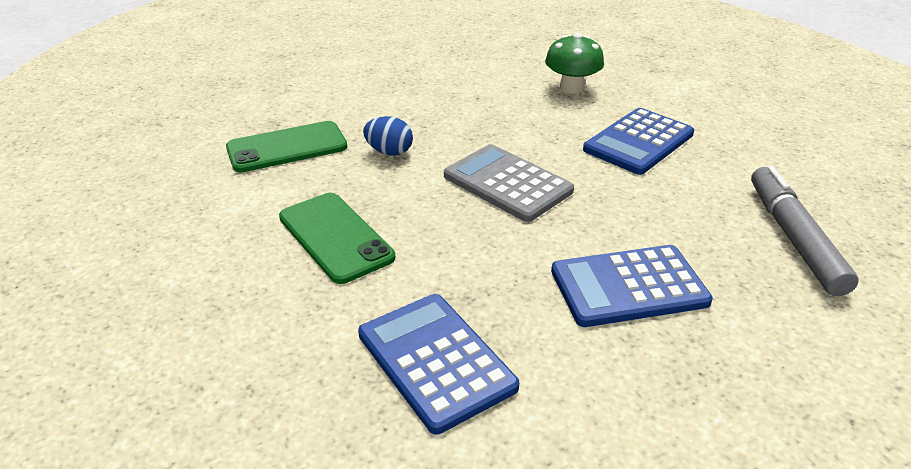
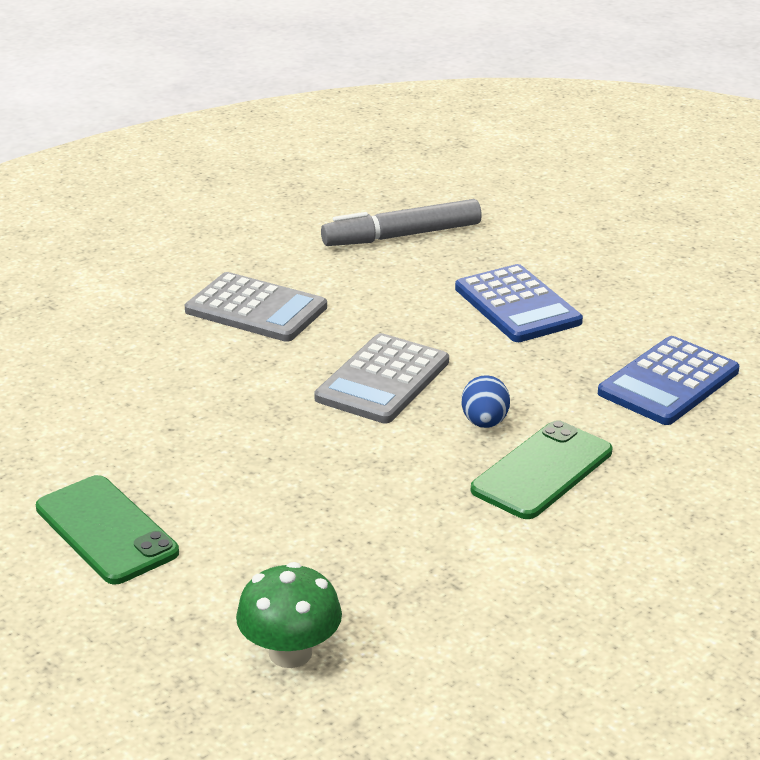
camera: 105 degrees left, 5 degrees down
(287, 147) = (373, 560): green phone -> green phone (106, 530)
(389, 152) = (349, 472): blue egg -> blue egg (484, 422)
(571, 88) = (122, 360): green mushroom -> green mushroom (290, 653)
(639, 142) = (256, 309): blue calculator -> grey calculator

